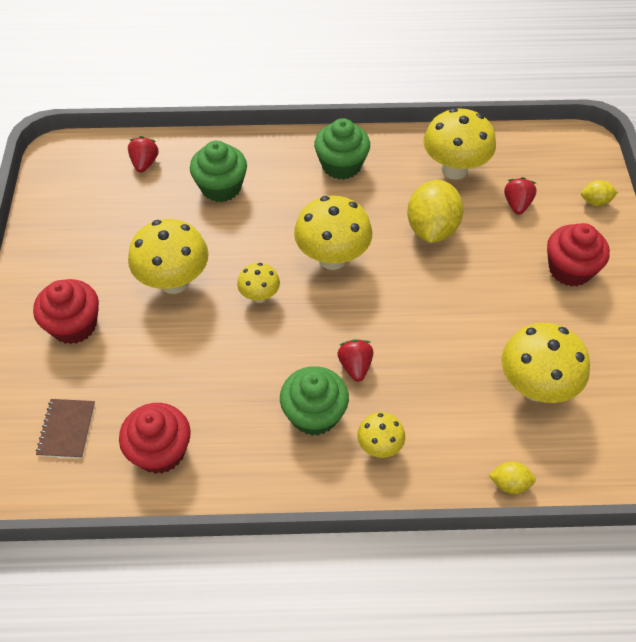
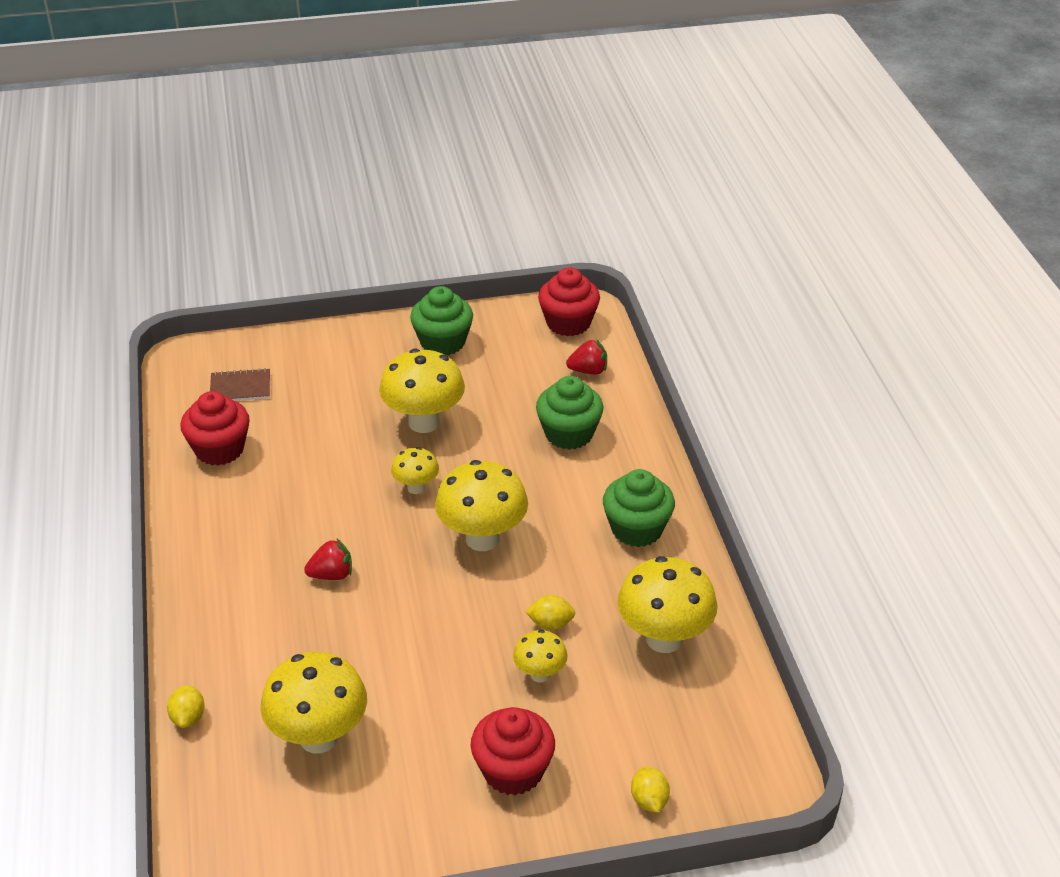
camera: 80 degrees right, 15 degrees down
(74, 325) = (357, 367): red cupcake -> red cupcake (568, 323)
(314, 414) = (267, 550): green cupcake -> green cupcake (443, 342)
(379, 446) = (231, 605): yellow mushroom -> yellow mushroom (540, 674)
(432, 229) = (551, 624): yellow lemon -> yellow lemon, size x0.48
(517, 204) = (618, 709): red strawberry -> none

